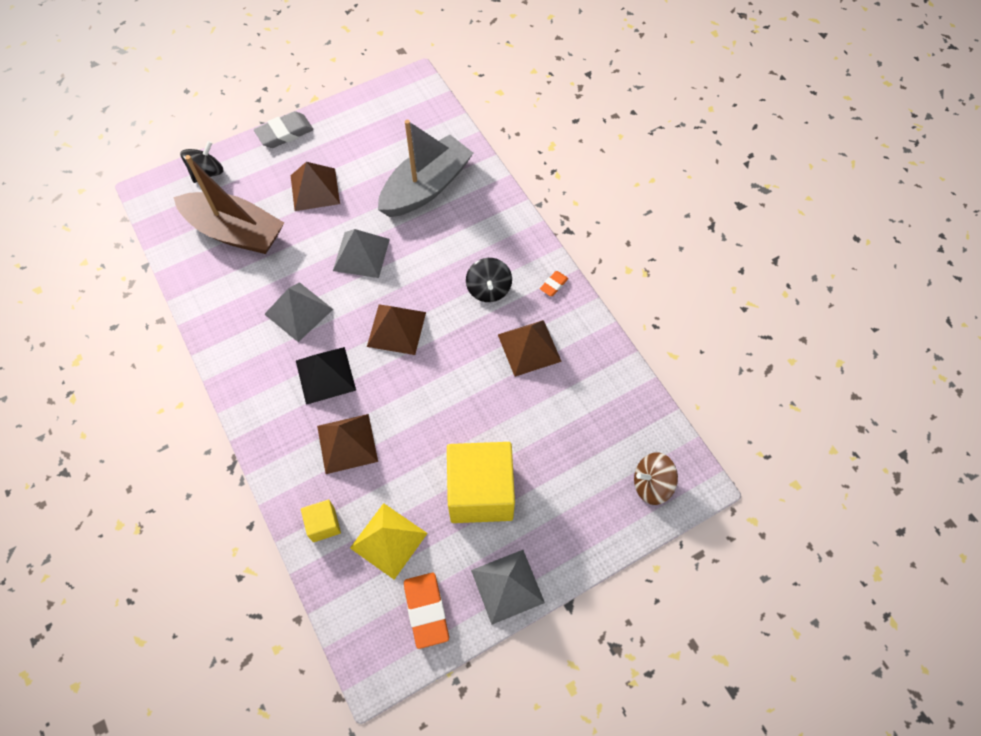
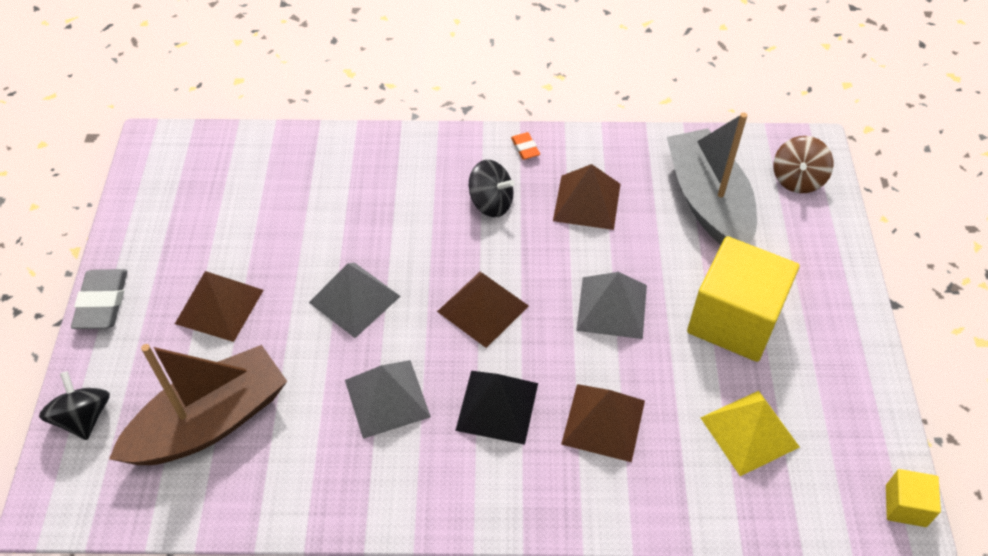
camera: 60 degrees left, 10 degrees down
(323, 524) = (696, 491): yellow cube -> yellow cube (905, 506)
(426, 187) = (312, 198): grey boat -> grey boat (708, 202)
(426, 610) = (850, 431): orange eraser -> none
(507, 586) = (853, 344): grey pyramid -> grey pyramid (612, 307)

